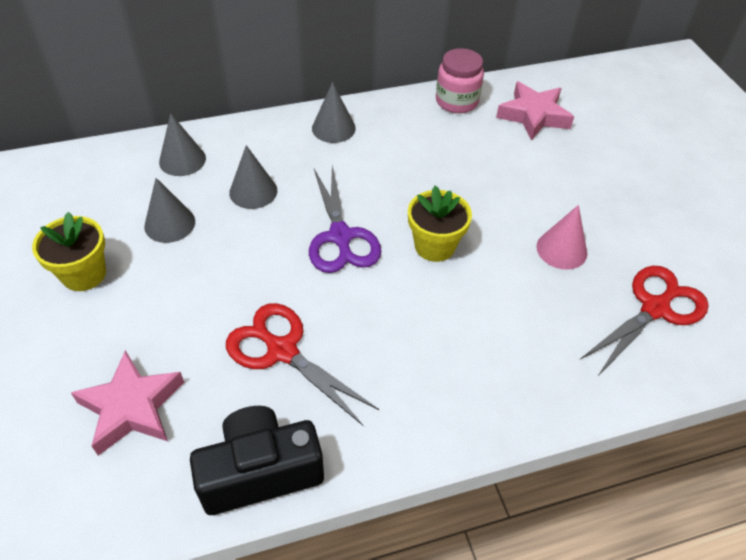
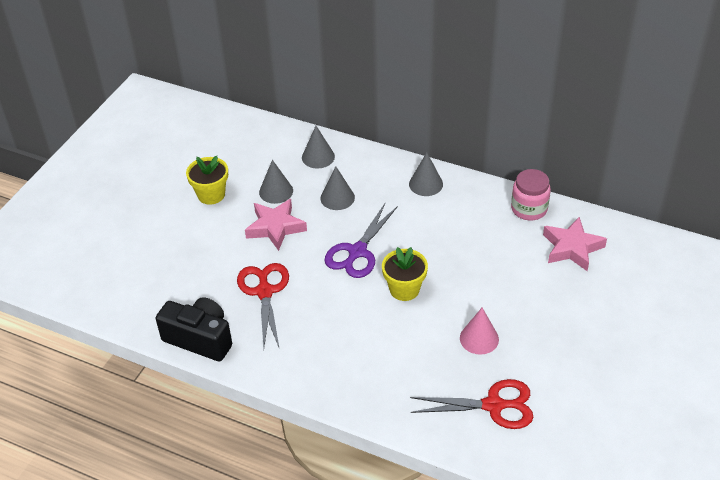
camera: 45 degrees right, 5 degrees down
(132, 407) = (174, 273): pink star -> pink star (275, 227)

